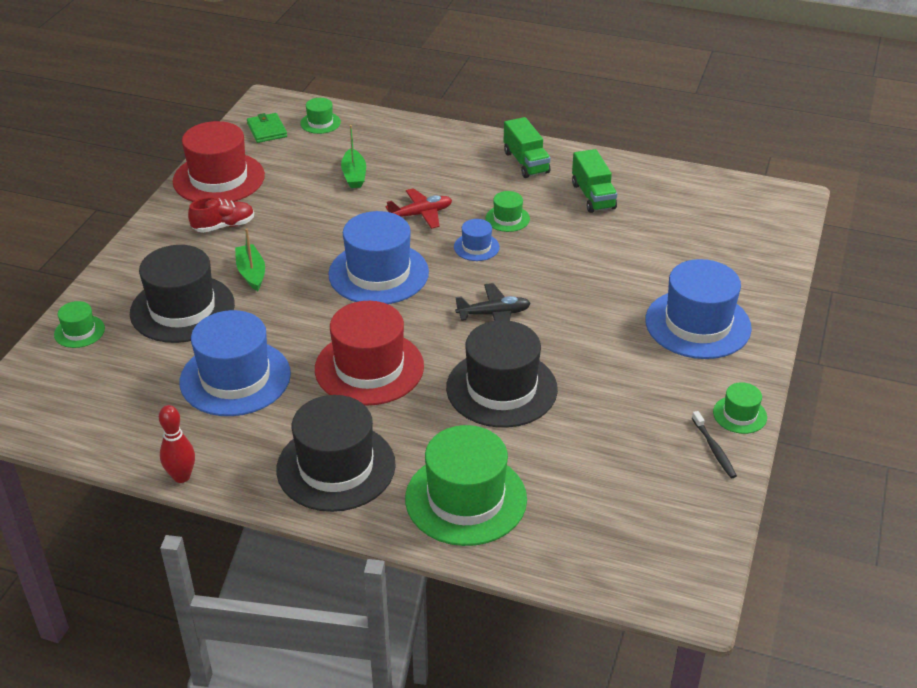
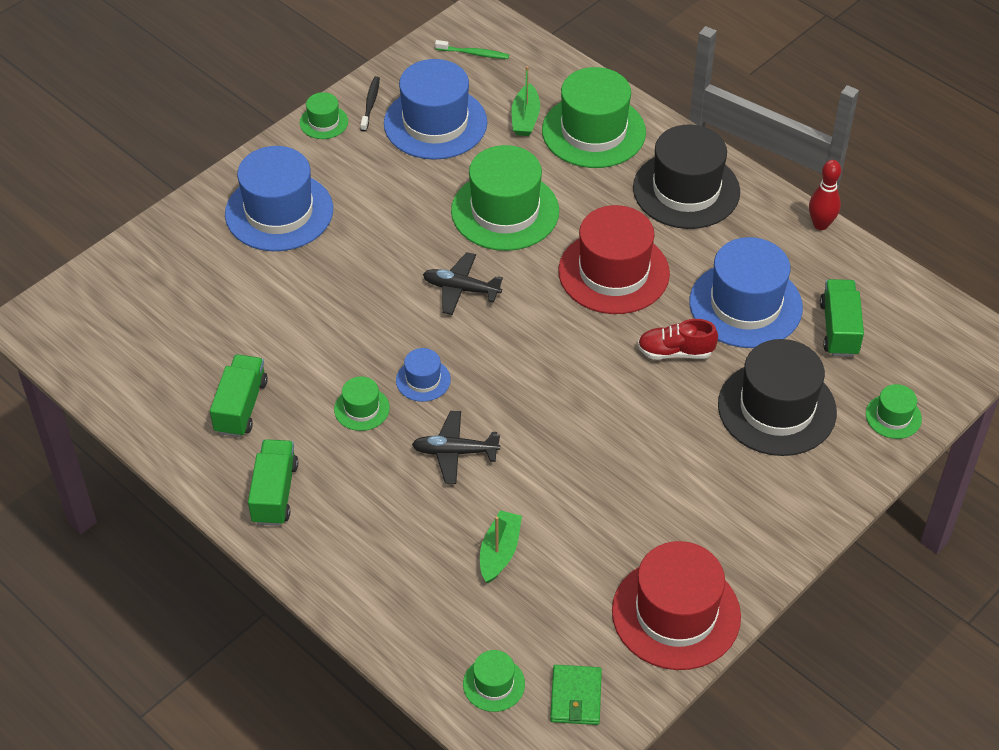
camera: 155 degrees left, 10 degrees up
(141, 384) = (839, 329): none -> green truck
(224, 226) = (695, 520): red shoe -> red shoe (675, 352)
(251, 273) = (687, 432): green boat -> green boat (525, 118)
(378, 273) = (548, 382): blue hat -> blue hat (435, 123)
(421, 214) = (455, 452): red plane -> black plane
(501, 388) = (505, 211): black hat -> green hat
(659, 548) = (474, 53): none -> green toothbrush

